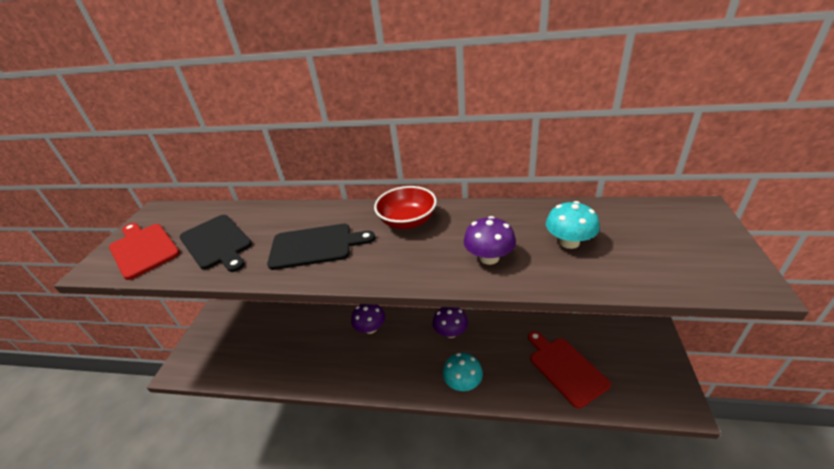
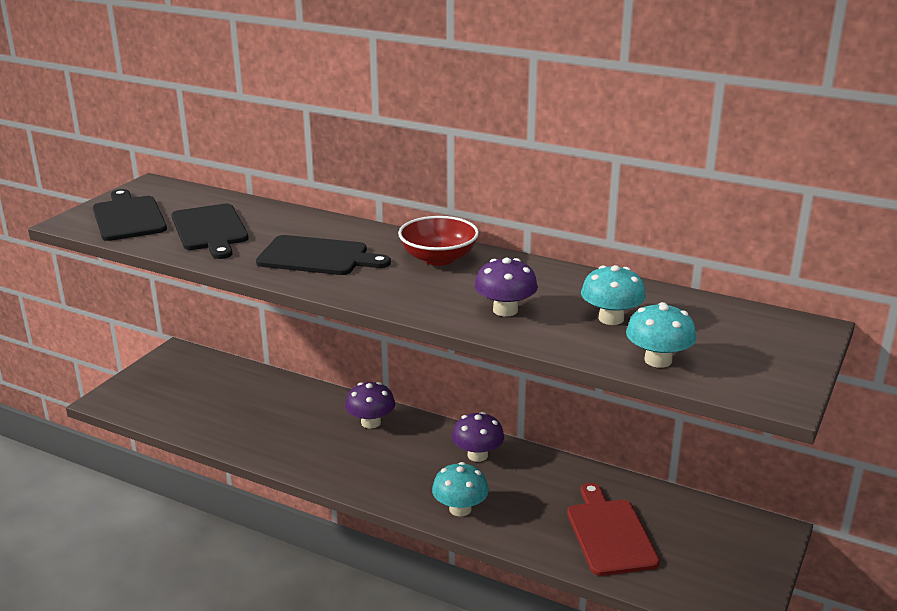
camera: 15 degrees right, 10 degrees down
(143, 249) = (128, 217): red cutting board -> black cutting board
(636, 274) = (658, 360): none -> turquoise mushroom

